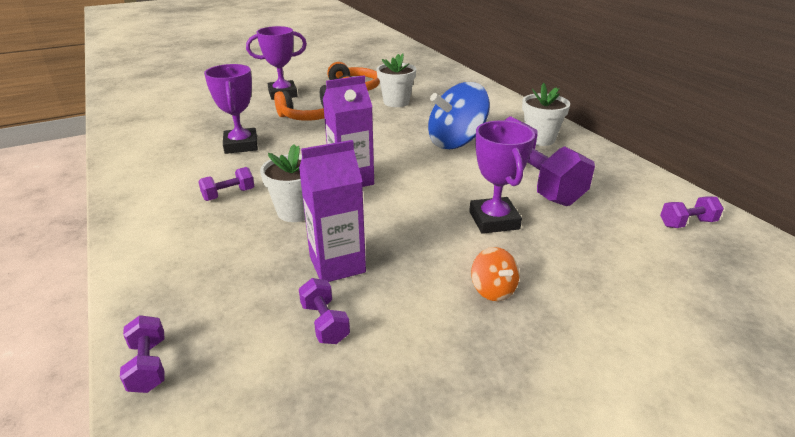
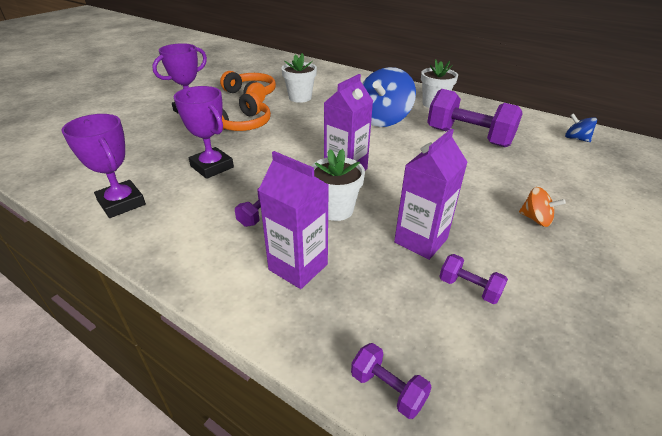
camera: 30 degrees left, 5 degrees up
(204, 246) = (298, 267): none -> purple carton
(494, 220) = (477, 170): purple trophy -> purple trophy (122, 203)
(687, 223) = (576, 138): purple dumbbell -> blue spinning top

